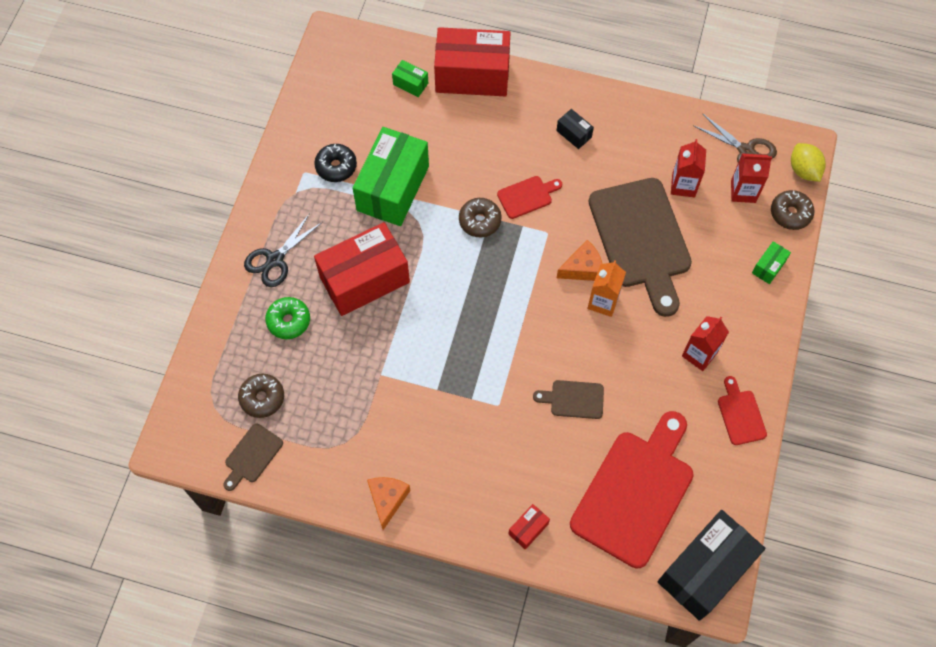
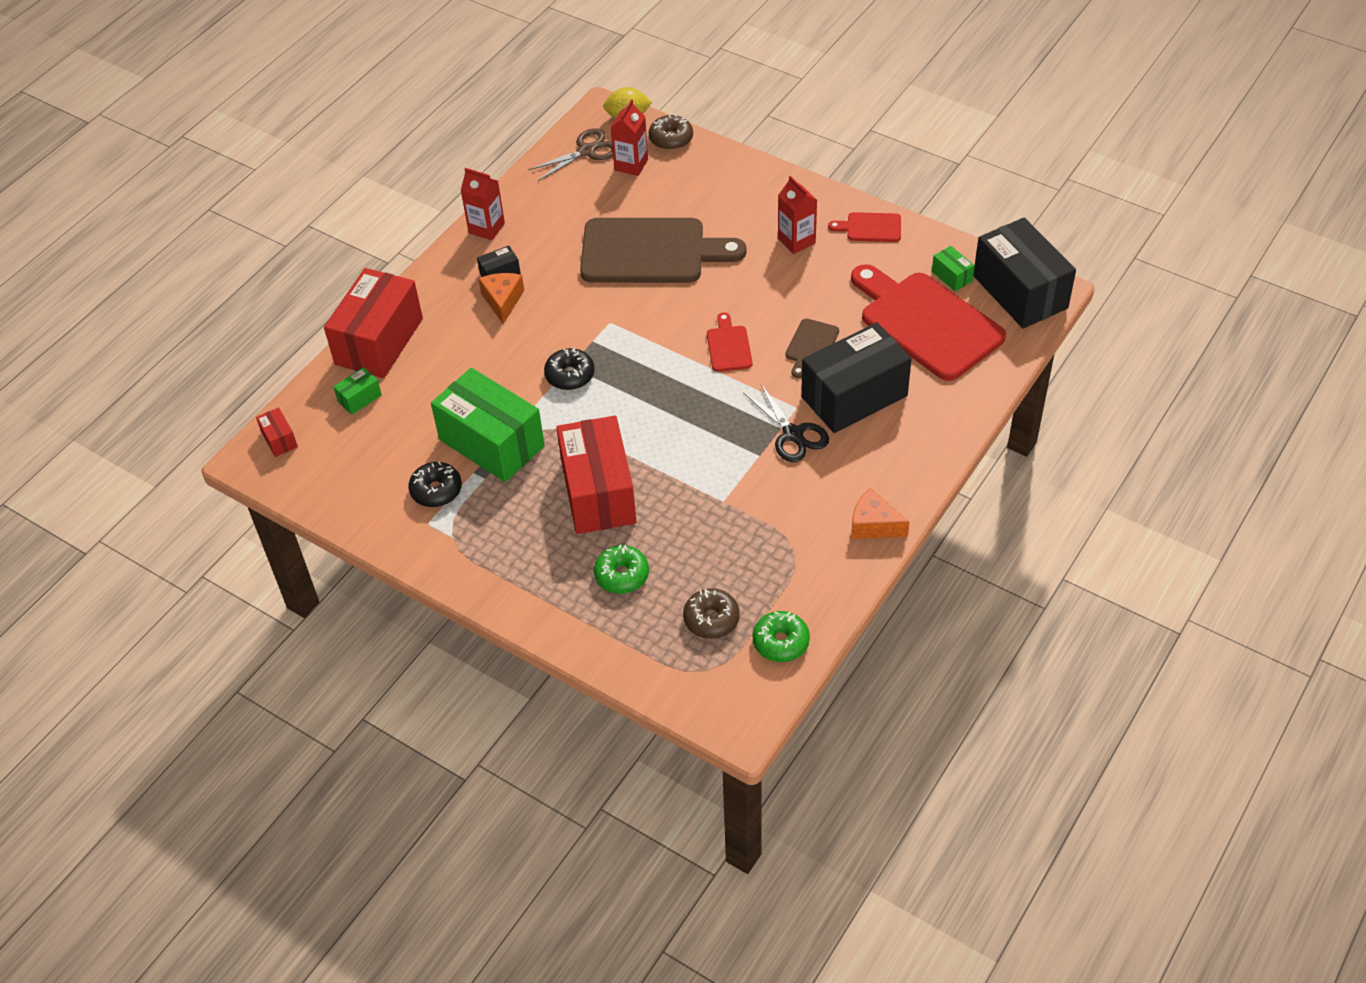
camera: 70 degrees left, 15 degrees down
(252, 455) = (780, 642): brown cutting board -> green donut
(275, 260) = (534, 574): black scissors -> black scissors (793, 434)
(480, 221) = (570, 375): brown donut -> black donut
(526, 450) = (854, 396): none -> black box
(527, 196) = (558, 329): red cutting board -> red cutting board (728, 346)
(528, 529) = (941, 414): red box -> red box (279, 439)
(582, 268) = (664, 304): orange cheese -> orange cheese (503, 301)
(603, 302) = (710, 298): orange carton -> none
(683, 185) = (603, 205): red carton -> red carton (486, 228)
(768, 267) = (722, 168): green box -> green box (952, 276)

